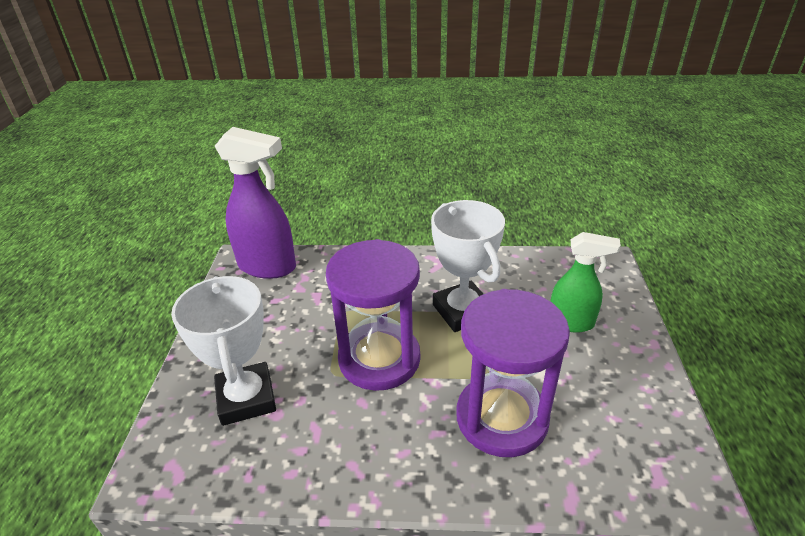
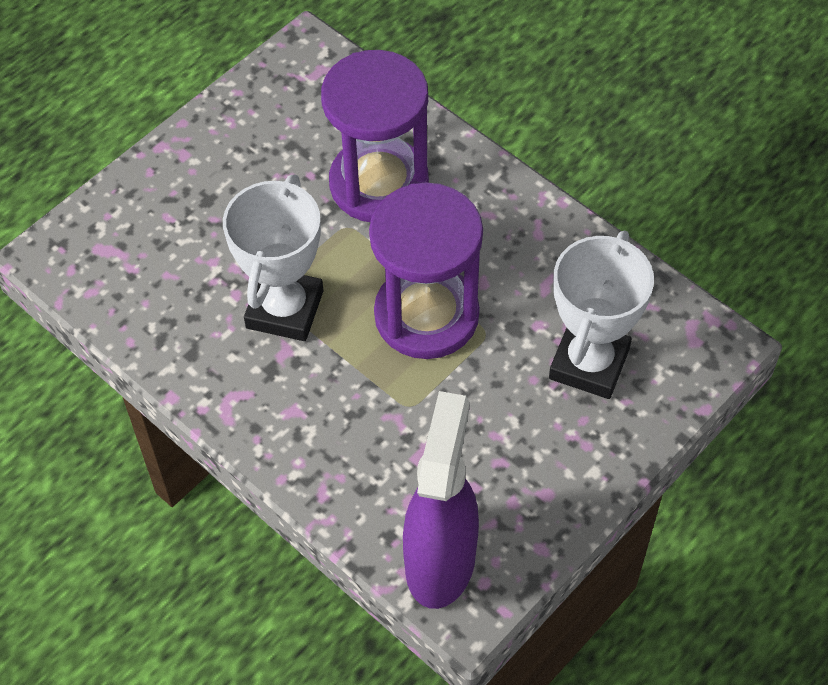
camera: 140 degrees left, 20 degrees up
(268, 267) = (440, 560): purple spray bottle -> purple spray bottle turned 45 degrees clockwise
(571, 323) = (200, 217): green spray bottle -> none

